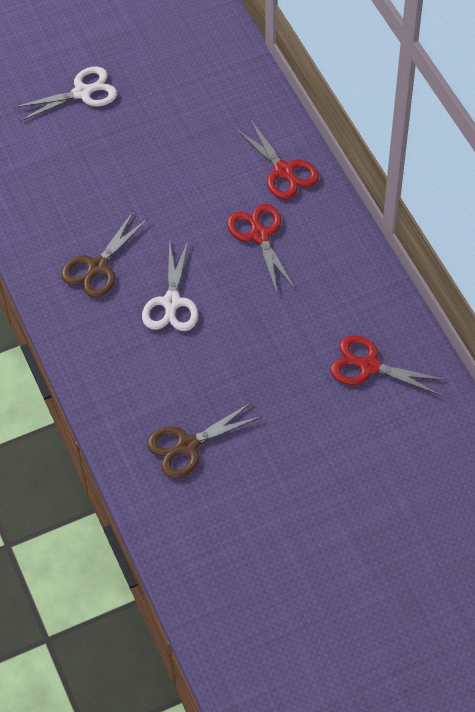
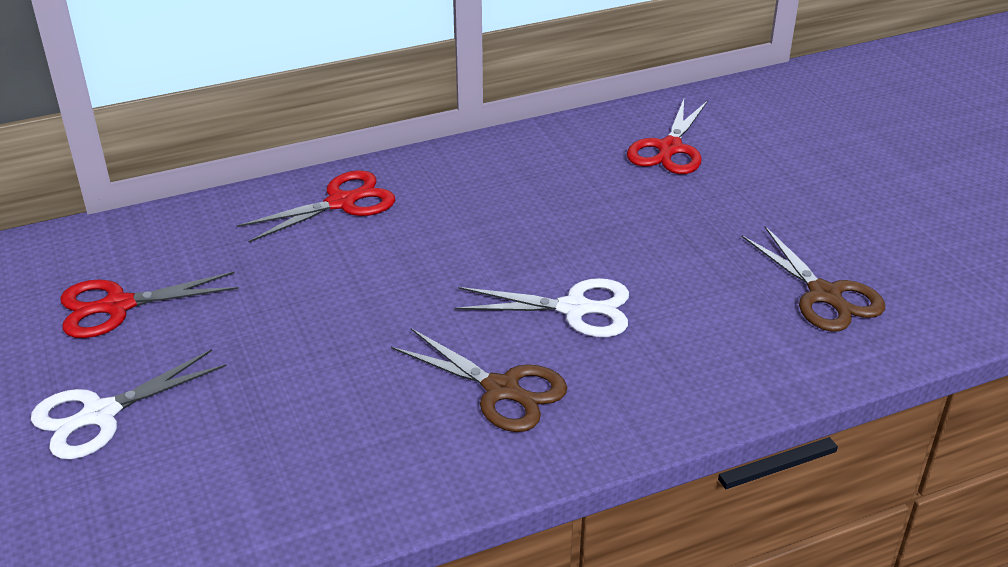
camera: 90 degrees left, 20 degrees down
(82, 93) = (100, 414): white scissors -> white scissors turned 105 degrees counterclockwise
(259, 235) = (455, 226): red scissors -> red scissors (118, 306)

